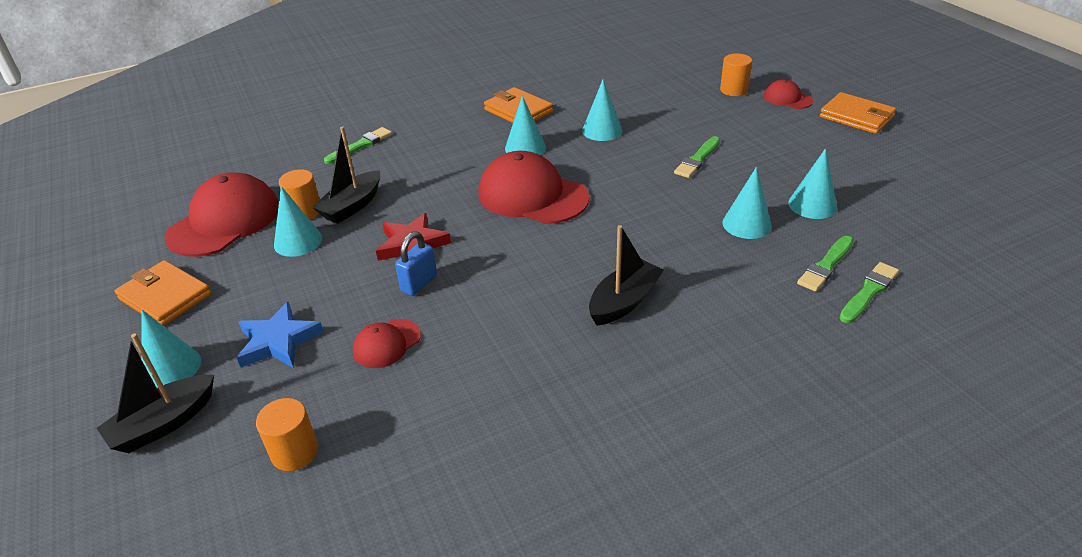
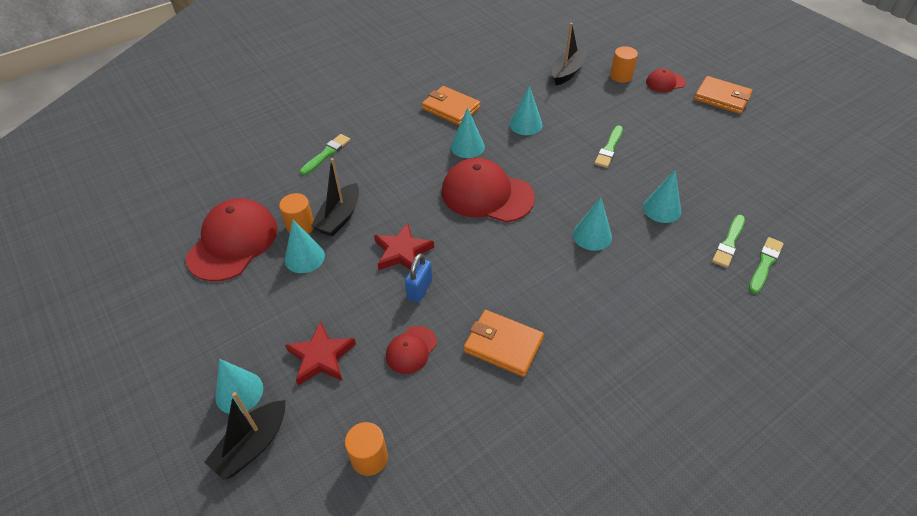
camera: 10 degrees left, 10 degrees up
(165, 297) = (208, 323): orange wallet -> orange wallet (503, 345)
(278, 341) = (321, 357): blue star -> red star
(624, 302) = (586, 291): black boat -> black boat (567, 73)
(787, 98) = (665, 82): red cap -> red cap turned 45 degrees counterclockwise
(812, 205) = (707, 186): turquoise cone -> turquoise cone (592, 235)

